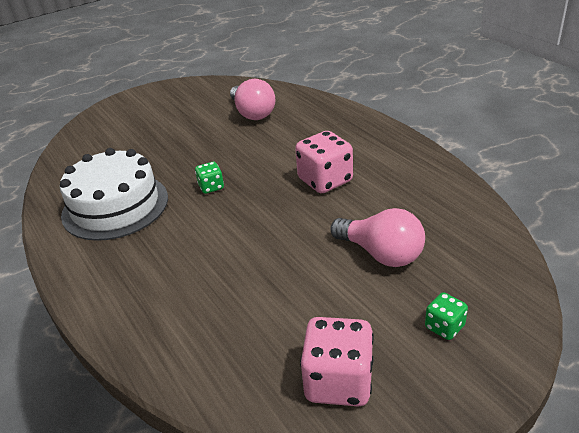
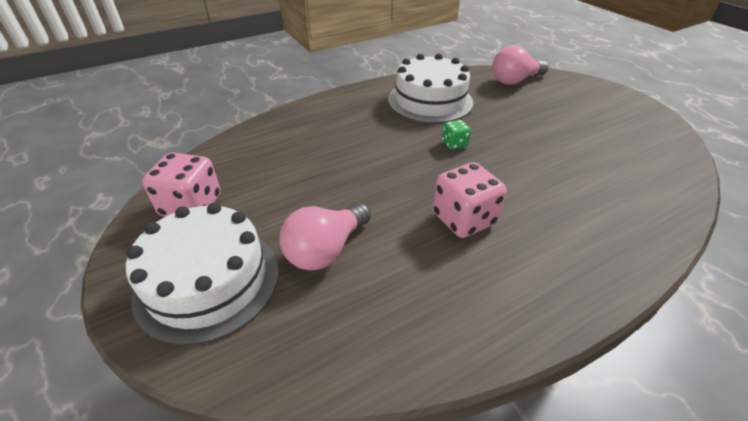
camera: 90 degrees right, 5 degrees up
(252, 113) = (609, 169): pink light bulb -> pink light bulb (515, 81)
(444, 327) = (208, 281): green dice -> white cake

